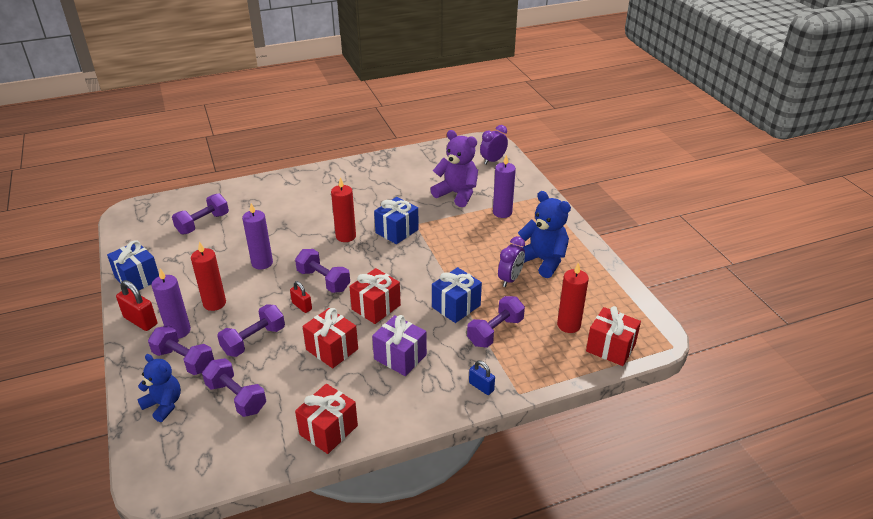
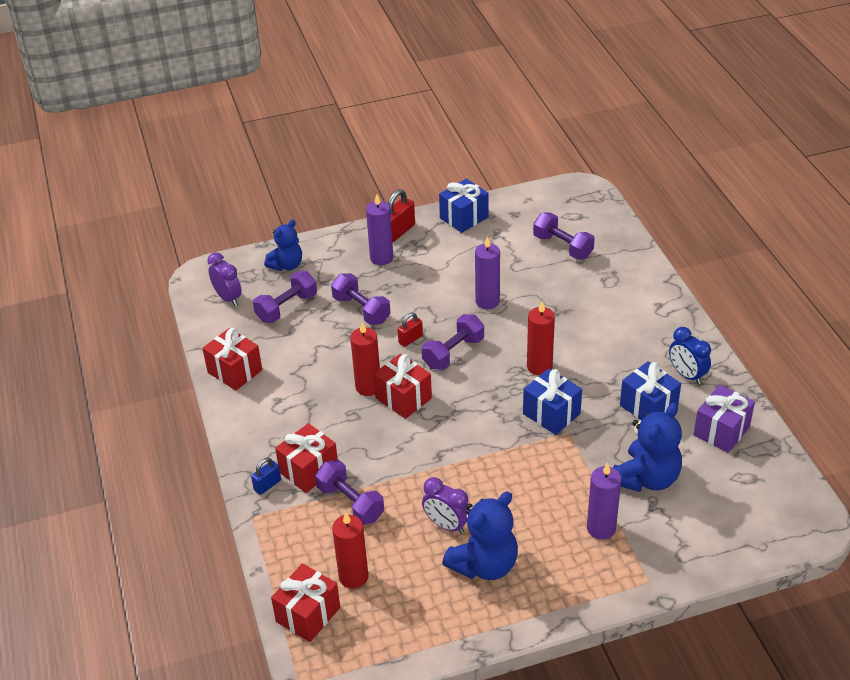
camera: 95 degrees right, 5 degrees up
(184, 360) = (340, 268): purple dumbbell -> none
(214, 303) = (420, 275): red candle -> red candle (368, 387)
(332, 349) = (340, 367): red gift -> red gift (309, 470)
(362, 175) = (687, 375): none -> blue clock
(400, 357) = (321, 420): purple gift -> purple gift (721, 431)
(456, 306) = (398, 469): blue gift -> blue gift (648, 407)
(457, 194) = (646, 478): purple teddy bear -> blue teddy bear
(493, 160) = (751, 527): purple clock -> purple clock (228, 298)

